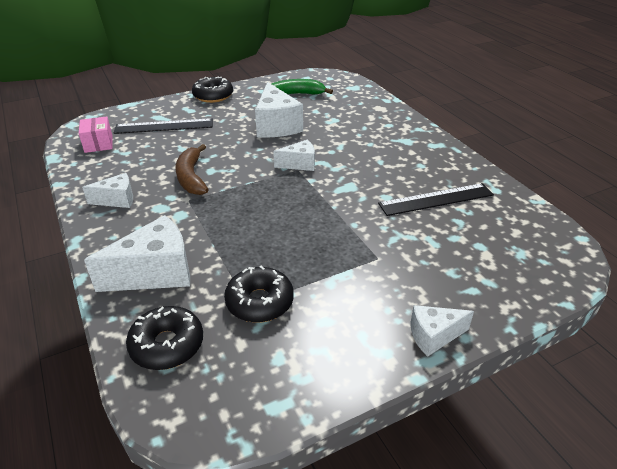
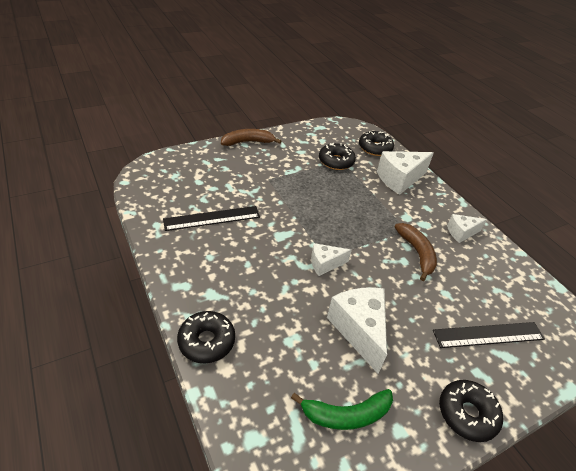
camera: 175 degrees right, 5 degrees up
(98, 144) = (534, 305): pink box -> none
(398, 118) = (206, 341): none -> black donut
(433, 336) = (248, 142): white cheese -> brown banana

